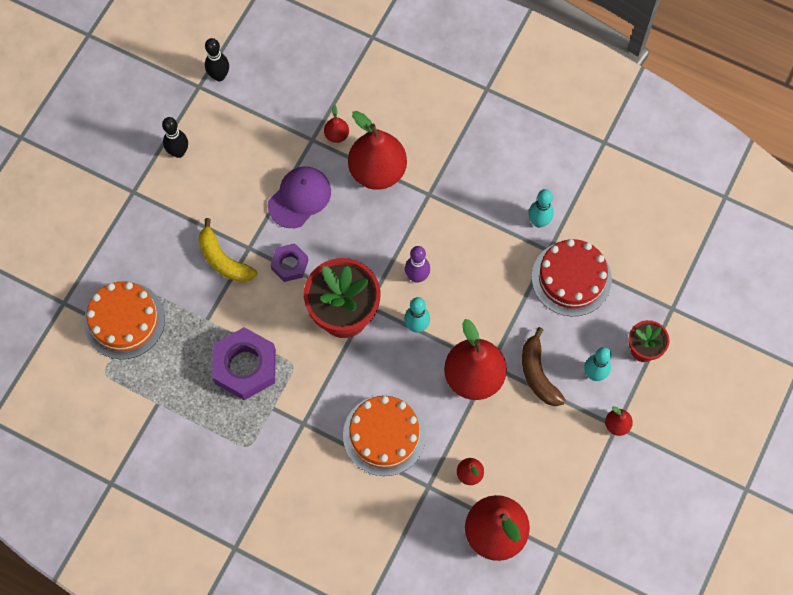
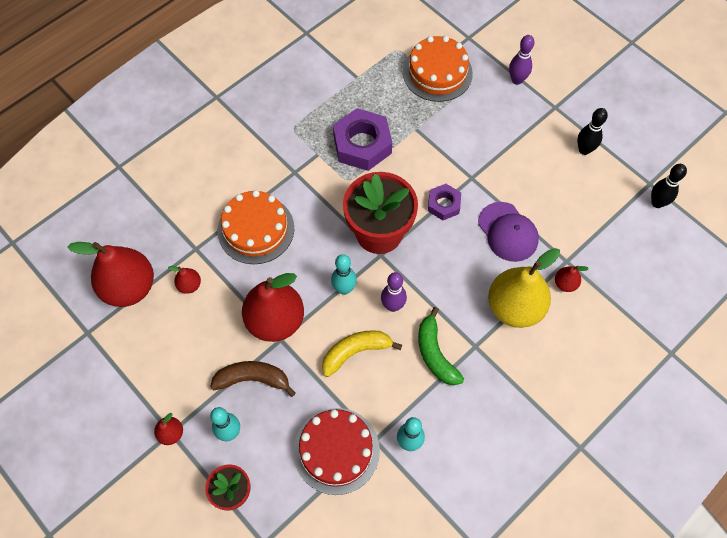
camera: 110 degrees right, 5 degrees down
(109, 237) = (517, 80): none -> purple bowling pin
(223, 260) = (466, 155): yellow banana -> yellow banana (355, 352)
(377, 171) = (514, 307): red pear -> yellow pear
(449, 225) = (435, 353): none -> green banana

